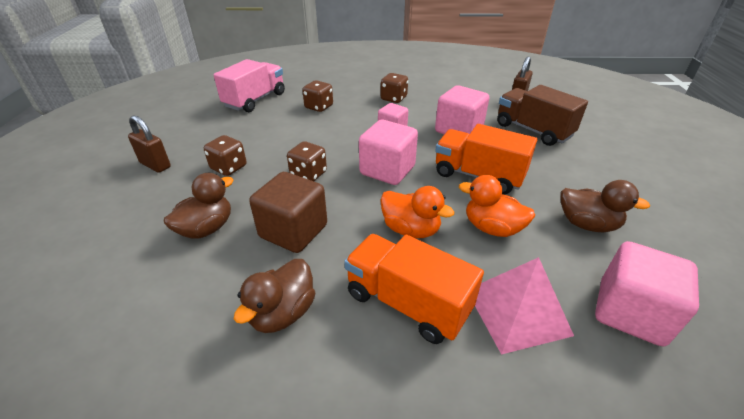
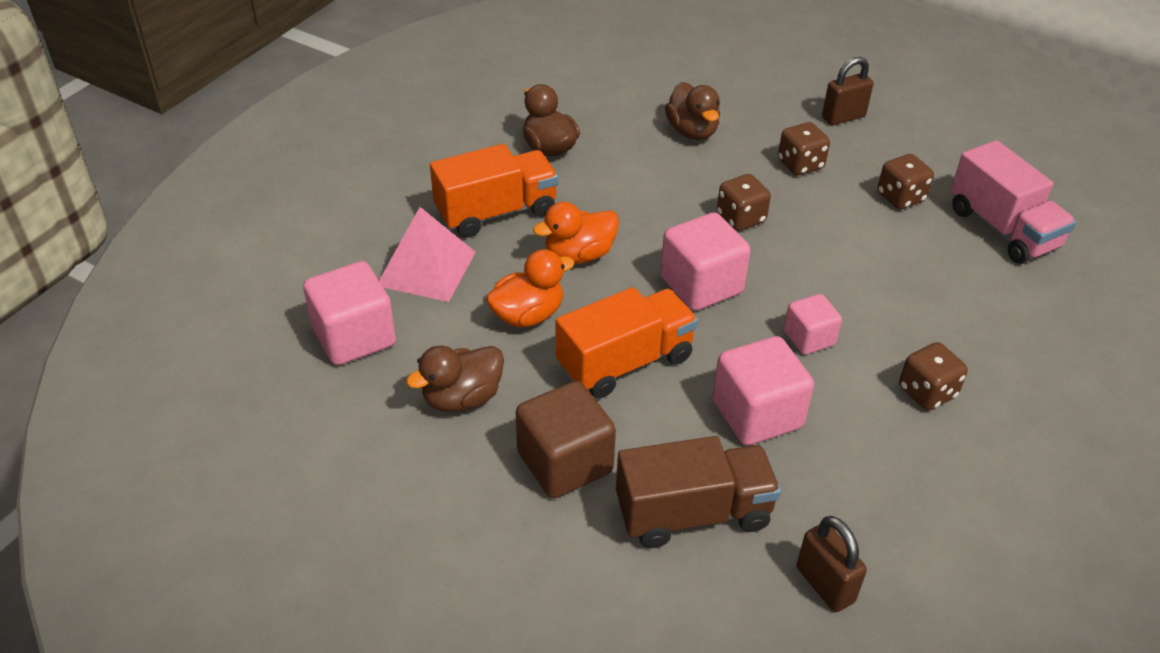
camera: 120 degrees right, 5 degrees up
(293, 231) = (644, 179): brown cube -> brown cube (565, 463)
(319, 107) = (938, 288): brown dice -> brown dice (900, 197)

